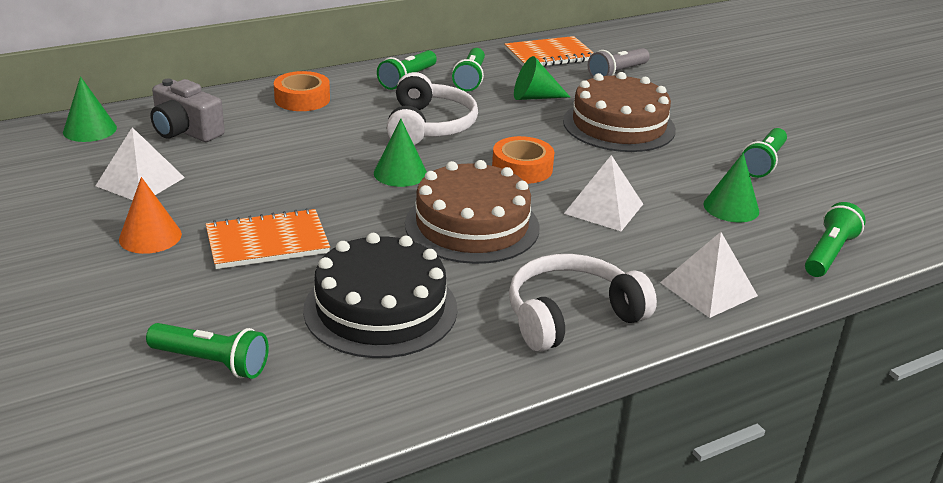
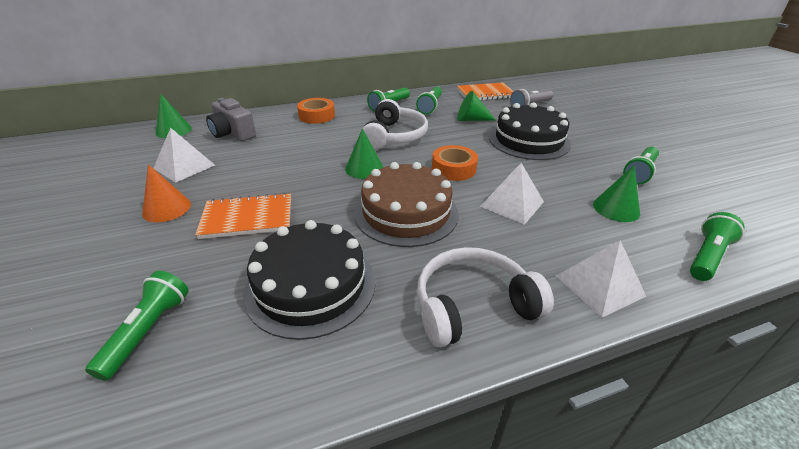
camera: 10 degrees right, 5 degrees up
(211, 362) = (147, 331): green flashlight -> green flashlight turned 105 degrees counterclockwise
(619, 125) = (528, 140): brown cake -> black cake

